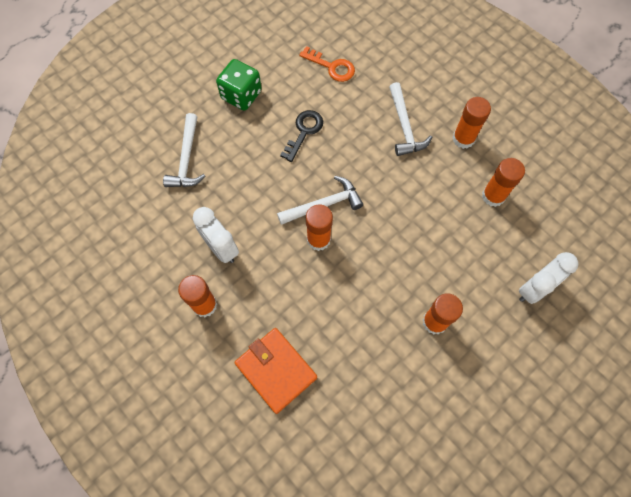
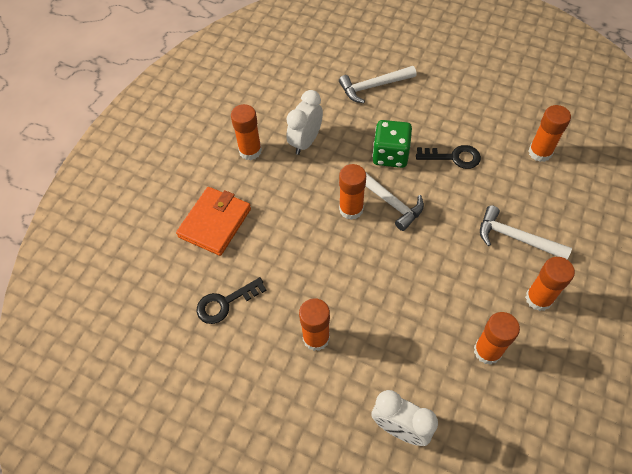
camera: 70 degrees right, 10 degrees down
(241, 95) = (460, 97): green dice -> green dice (390, 155)
(331, 67) = (540, 152): orange key -> orange glue stick
(369, 390) = (225, 303): none -> black key
(404, 126) = (516, 238): white hammer -> white hammer turned 60 degrees clockwise

